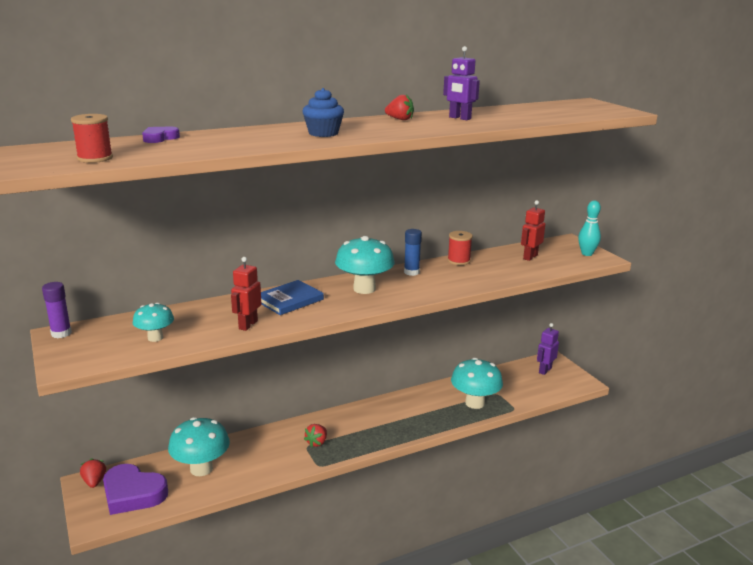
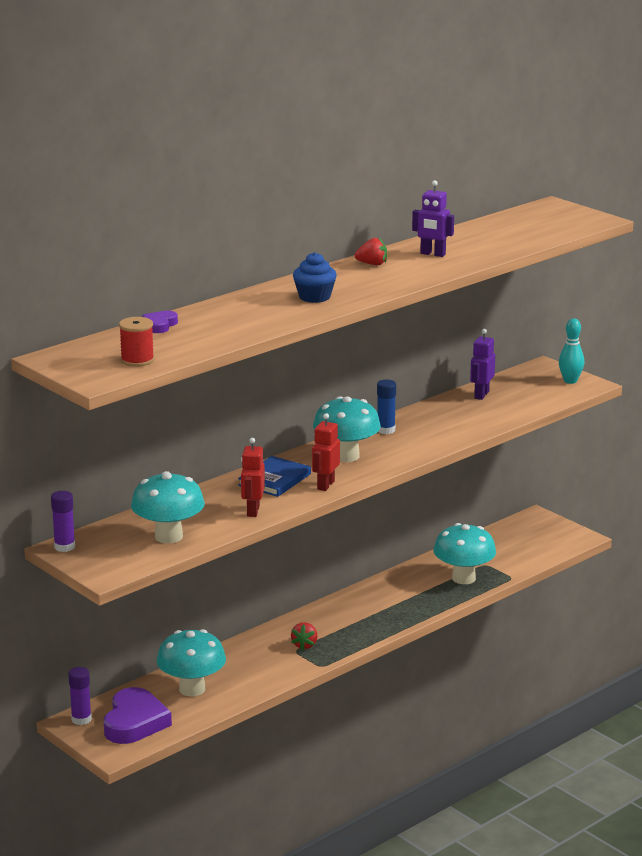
camera: 15 degrees left, 0 degrees up
(94, 482) = (81, 719): red strawberry -> purple glue stick
(133, 493) = (134, 722): purple heart -> purple heart turned 90 degrees counterclockwise
(155, 338) = (168, 537): turquoise mushroom -> turquoise mushroom, size x1.71
(458, 261) = (430, 409): red spool -> none
(530, 257) = (508, 393): red robot -> red robot (325, 485)
(545, 370) = (531, 530): purple robot -> purple robot (481, 395)

